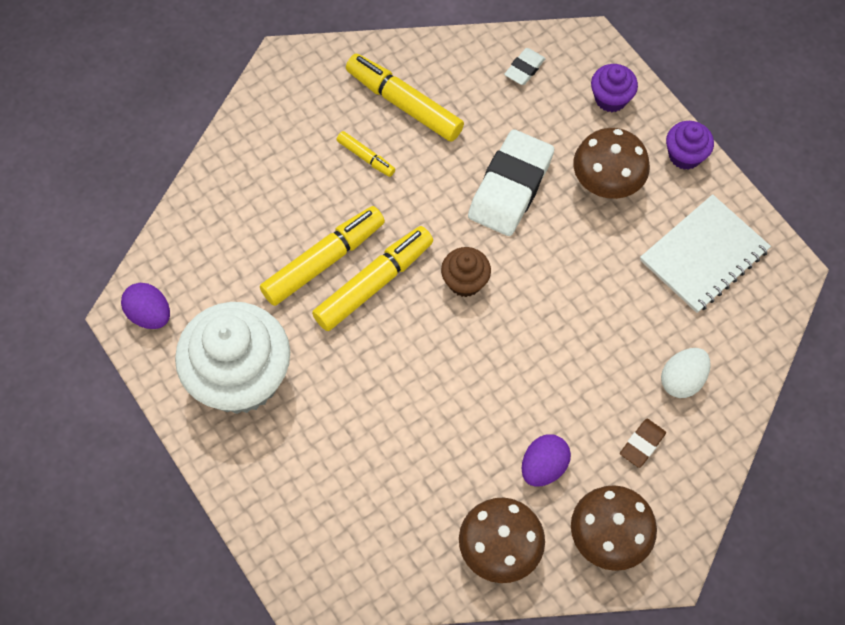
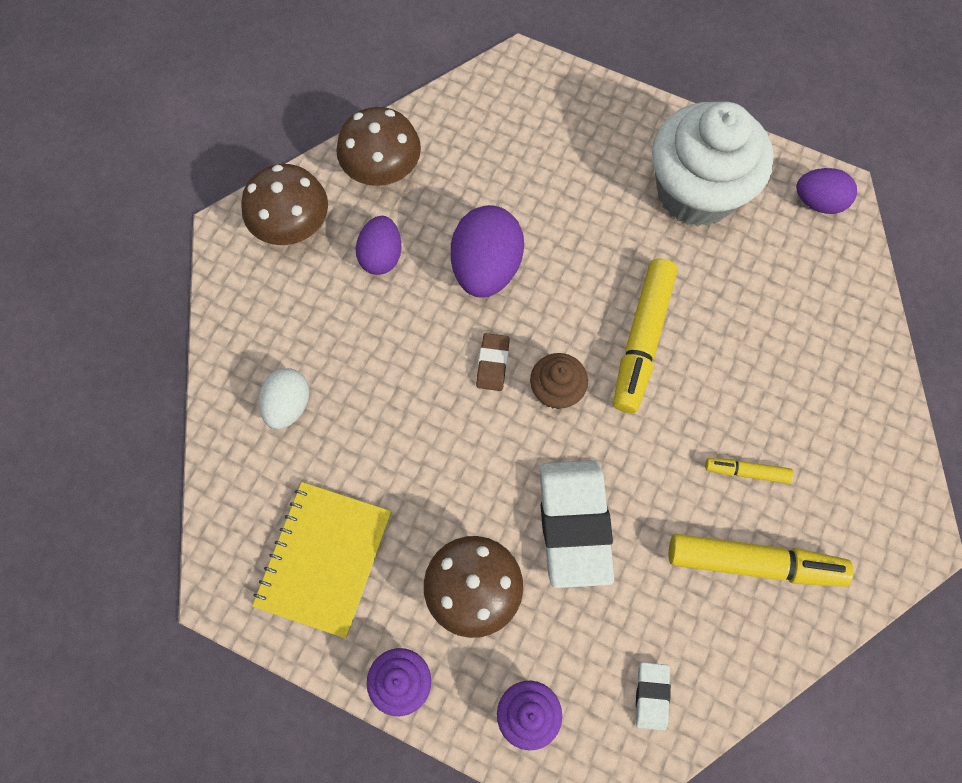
camera: 150 degrees right, 5 degrees up
(324, 261) = (705, 336): yellow marker -> none
(460, 407) = (486, 268): none -> purple egg
(642, 444) = (300, 322): brown eraser -> brown eraser (492, 363)
(704, 255) = (324, 559): white notebook -> yellow notebook

